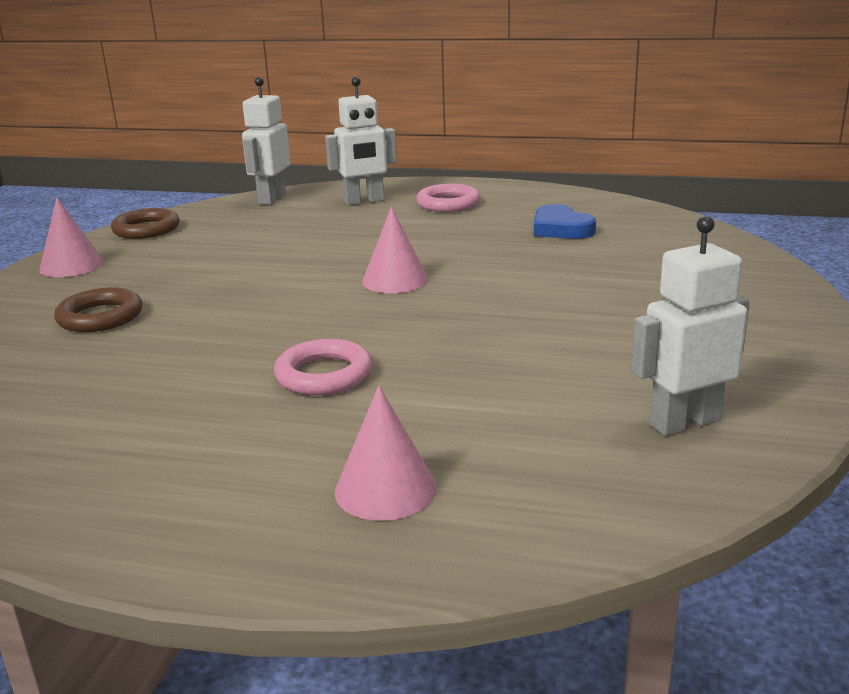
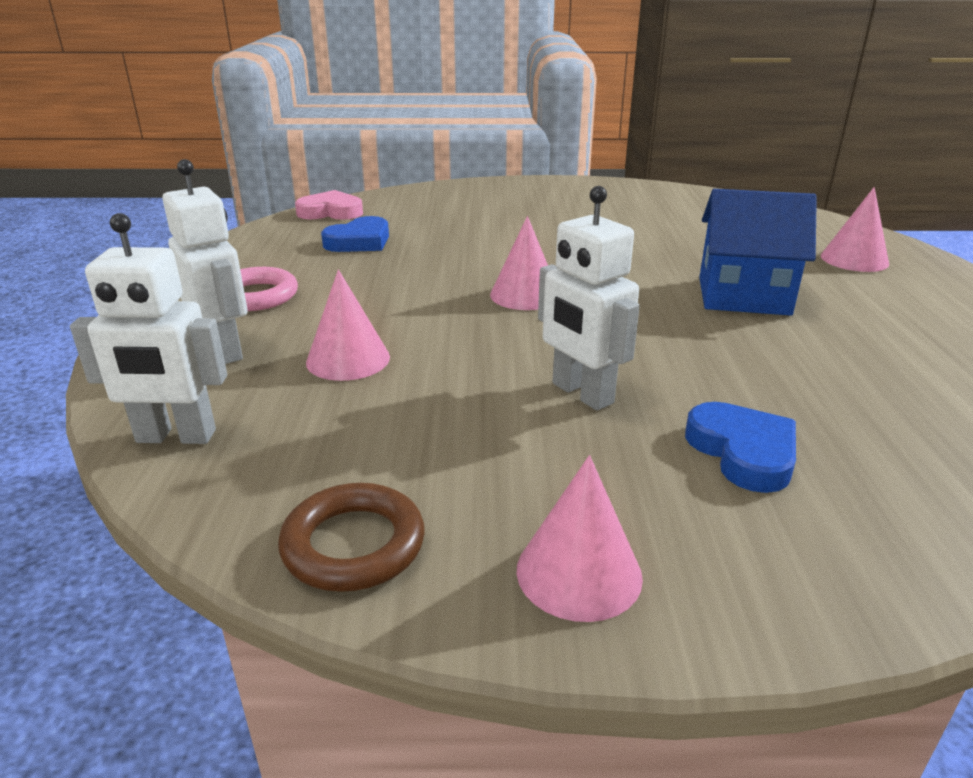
camera: 105 degrees left, 5 degrees up
(100, 317) = (743, 452): brown ring -> blue heart
(324, 375) = (743, 296): pink ring -> blue house
(325, 227) = (348, 359): none -> pink cone
(657, 218) = (330, 212): none -> pink heart
(684, 422) = (696, 205): white robot -> white robot (581, 393)

